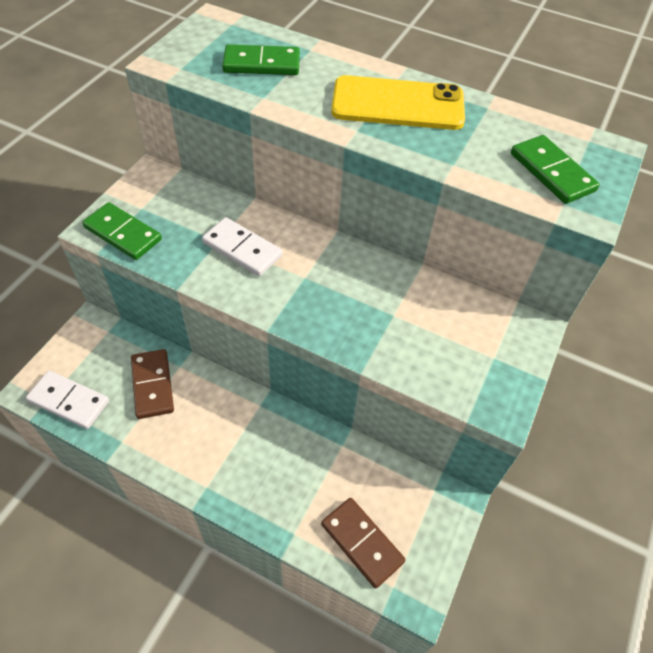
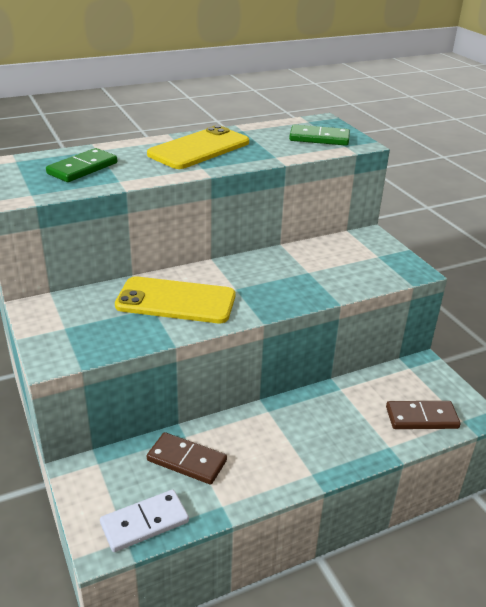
camera: 50 degrees left, 20 degrees down
(123, 234) = (80, 348): green domino -> none
(242, 249) = (176, 301): white domino -> yellow phone

